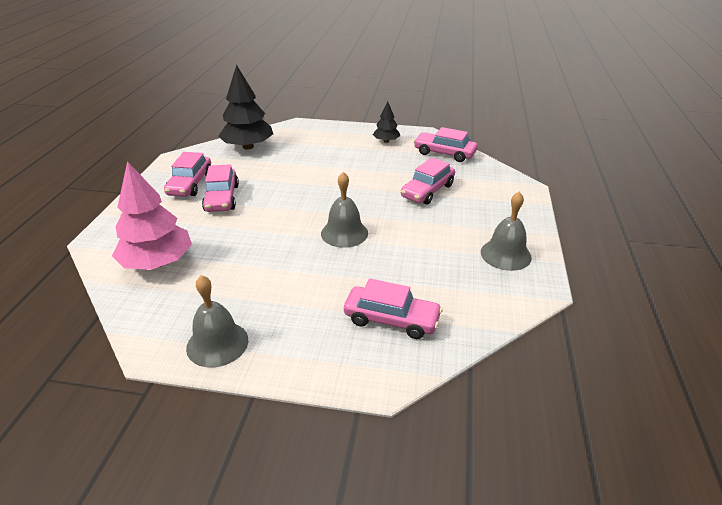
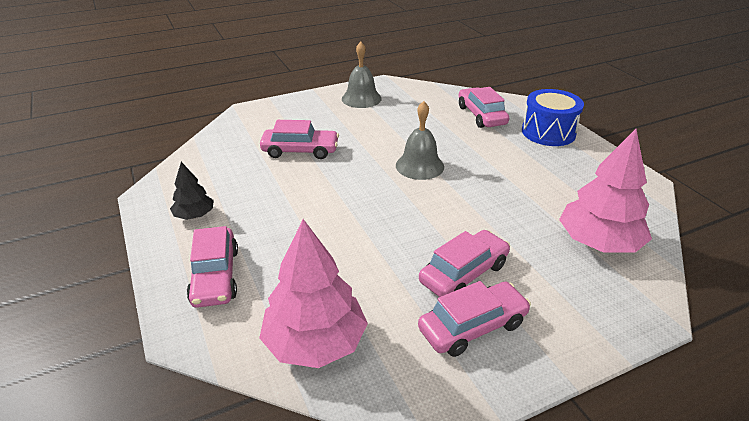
camera: 125 degrees left, 0 degrees up
(217, 343) = (598, 162): grey bell -> none
(248, 146) = (315, 343): black tree -> pink tree
(304, 349) = (548, 132): none -> blue drum
(444, 153) = (202, 165): pink car -> pink car (215, 276)

